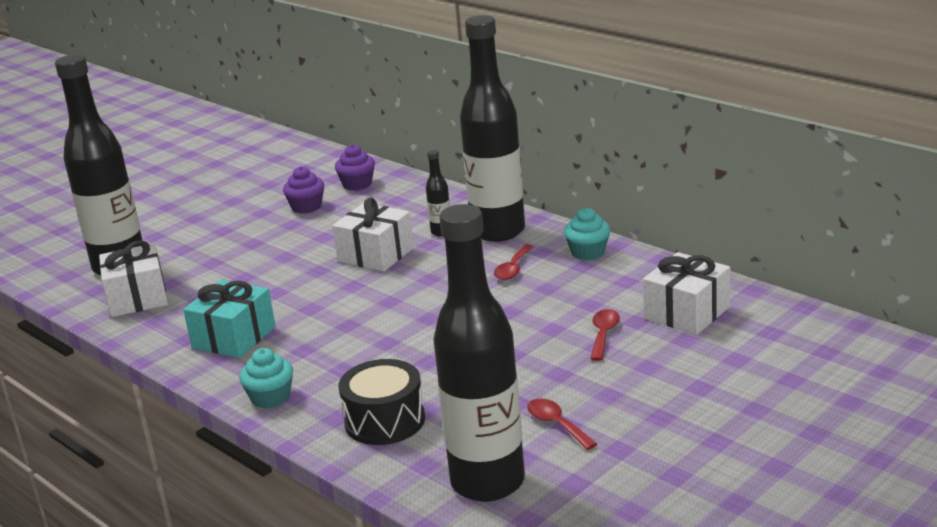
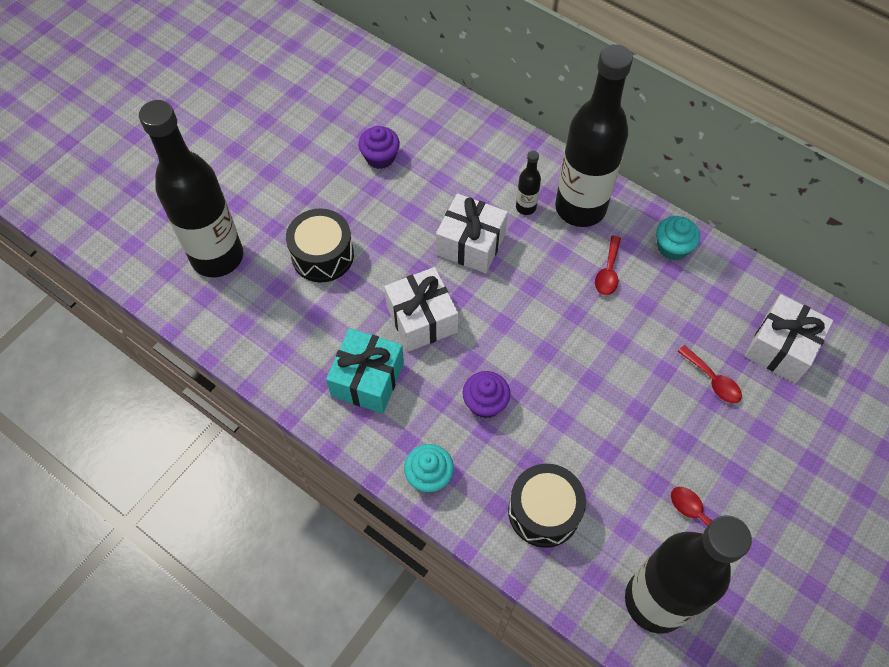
camera: 10 degrees left, 35 degrees up
(137, 298) = (252, 311): white gift -> white gift (421, 319)
(223, 264) = (322, 255): none -> black drum
(357, 184) = (421, 118): purple cupcake -> purple cupcake (485, 403)
(603, 334) = (713, 380): red spoon -> red spoon turned 135 degrees clockwise

